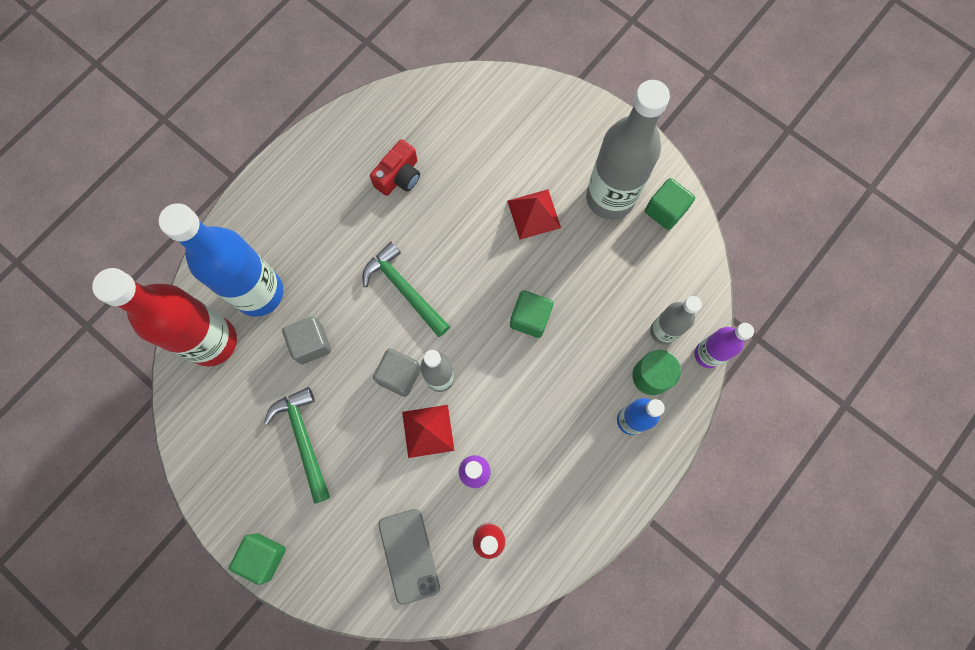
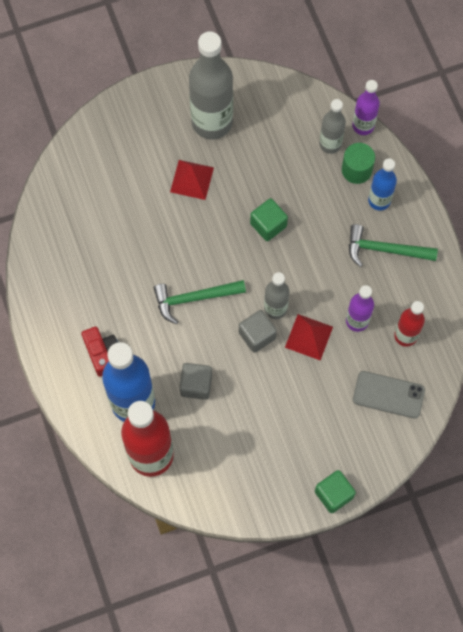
camera: 60 degrees left, 5 degrees down
(303, 439) = (265, 425): green hammer -> green hammer (385, 250)
(399, 176) = (103, 256): red camera -> red camera (102, 353)
(665, 210) = (244, 92): green cube -> none

